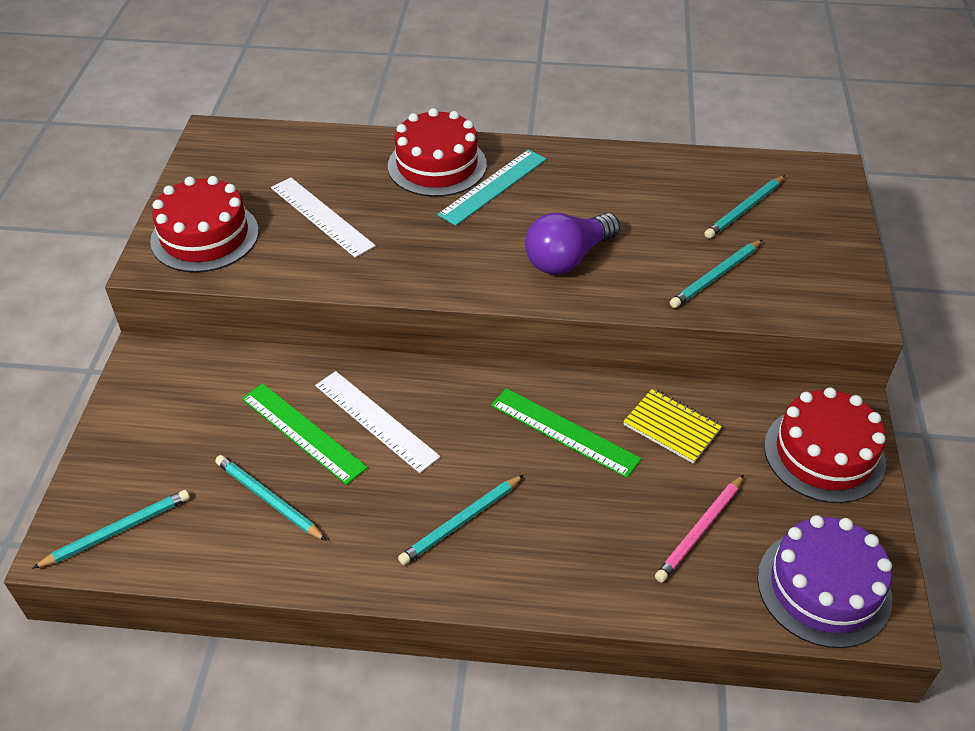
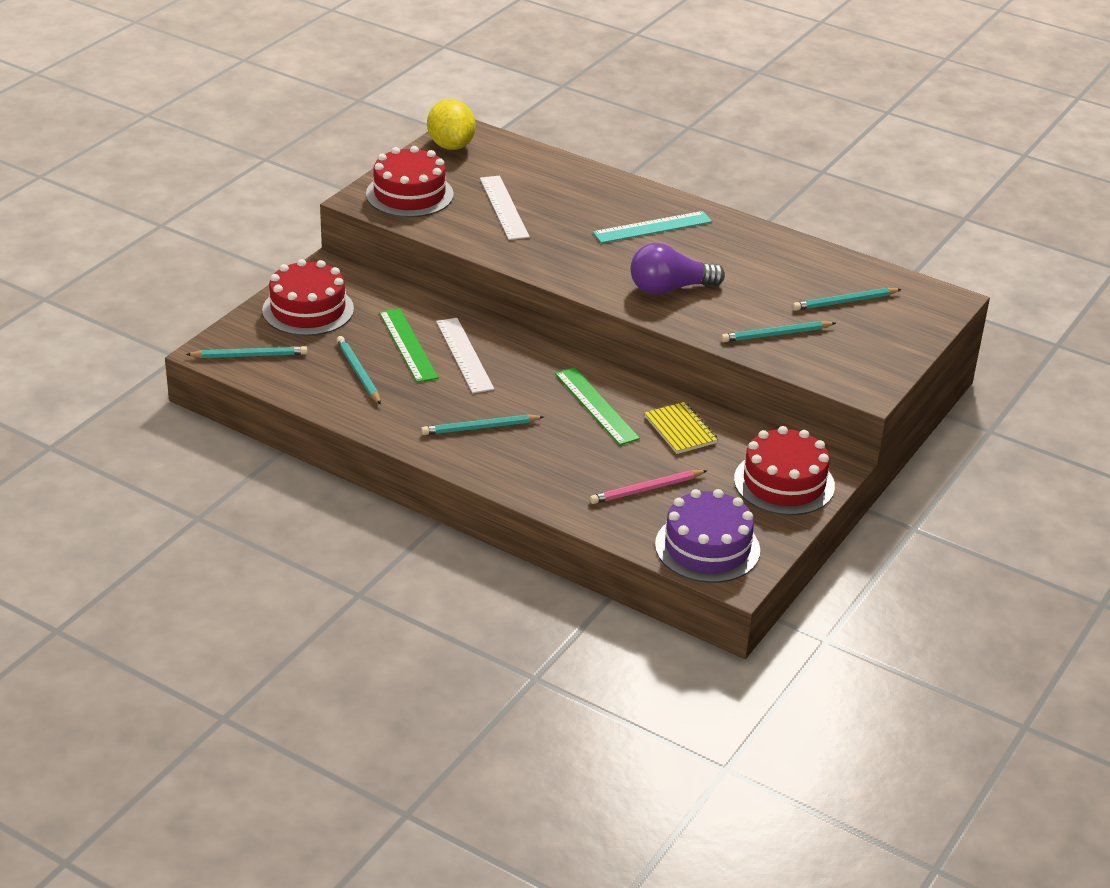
camera: 25 degrees right, 10 degrees down
(212, 157) = (451, 145): none -> yellow lemon
(437, 165) = (620, 200): red cake -> red cake (308, 310)

